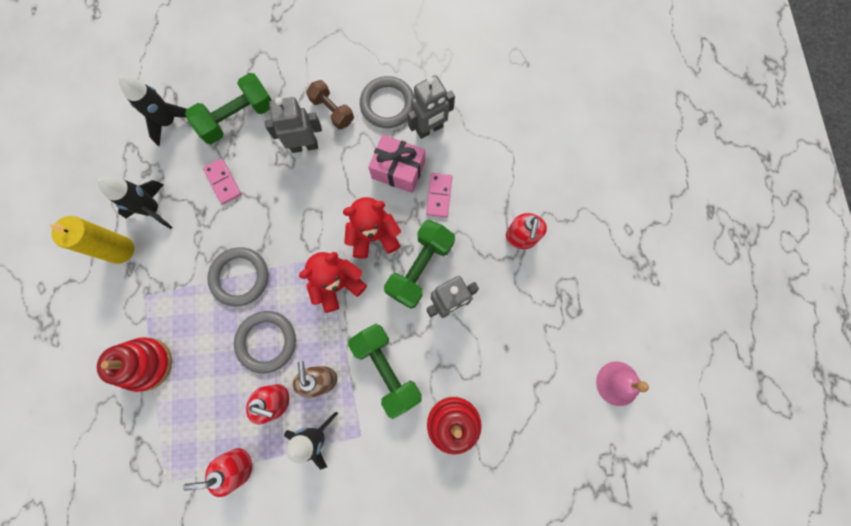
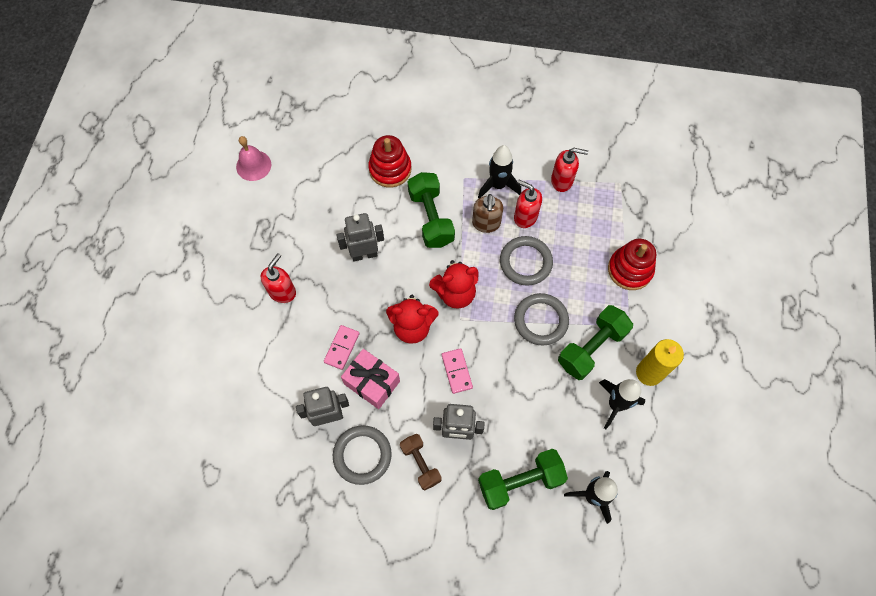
camera: 165 degrees left, 10 degrees down
(223, 182) = (544, 415): pink domino -> pink domino (457, 371)
(420, 268) = (379, 289): green dumbbell -> green dumbbell (591, 348)

